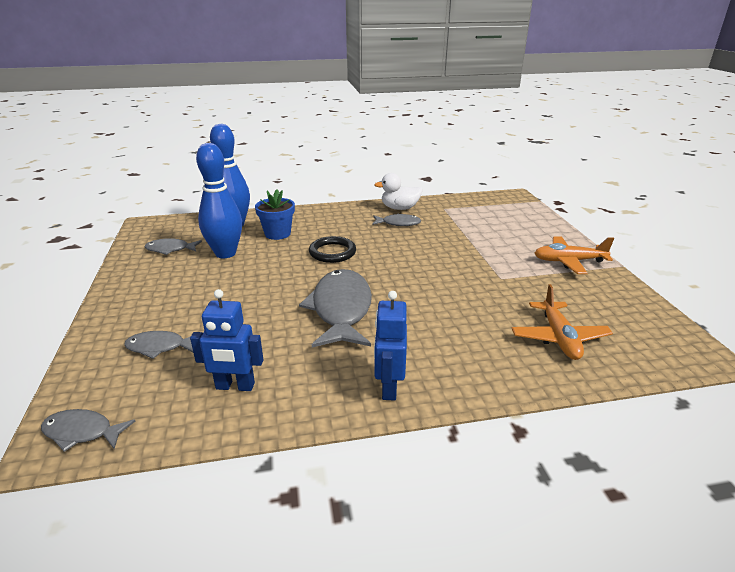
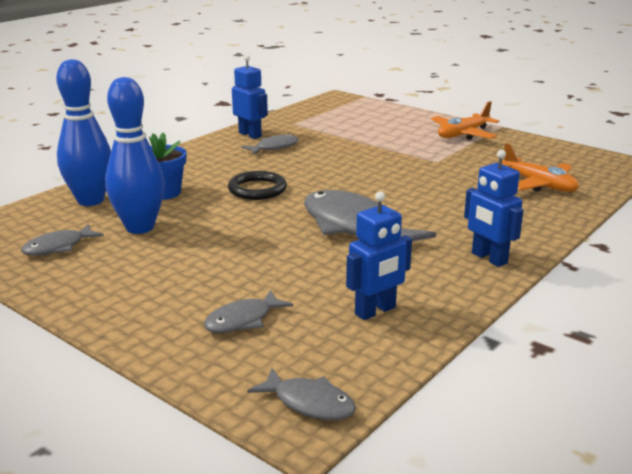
camera: 40 degrees left, 5 degrees down
(82, 432) = (309, 403): grey fish -> grey fish turned 120 degrees counterclockwise
(399, 208) = (250, 135): white duck -> blue robot

